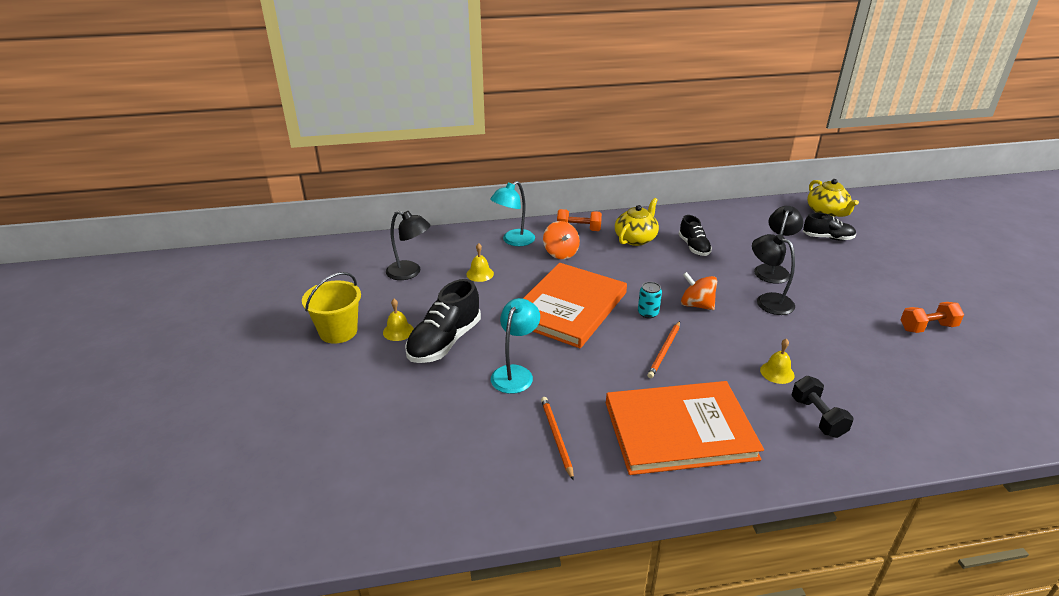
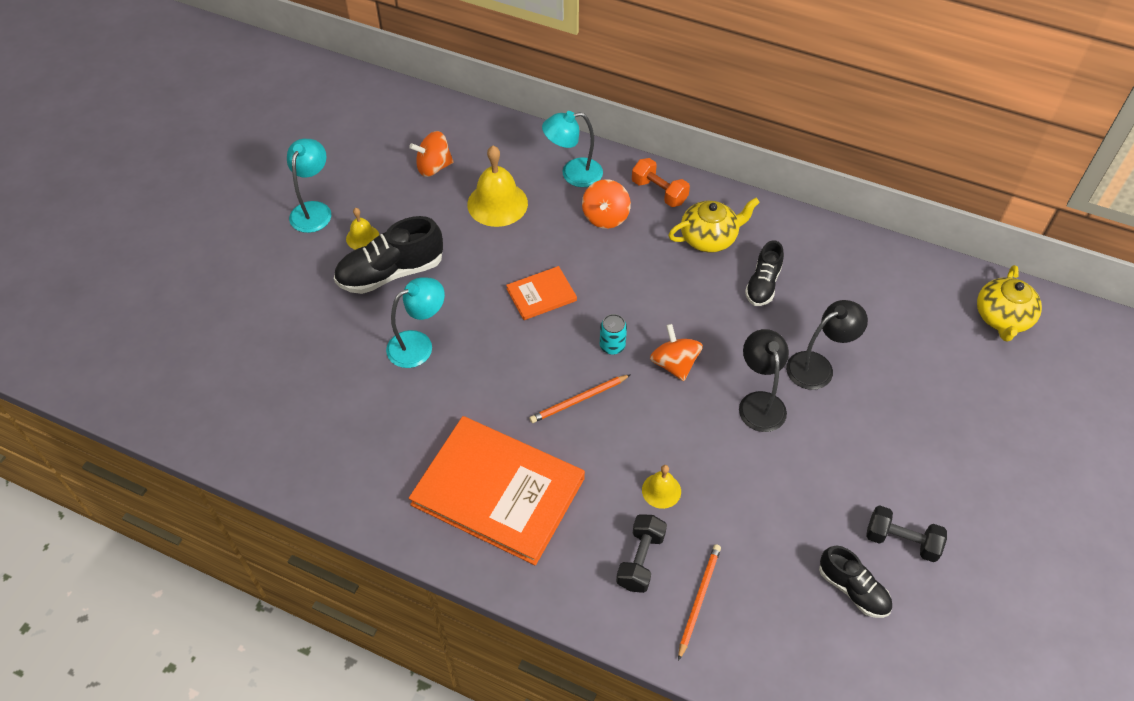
camera: 35 degrees right, 20 degrees up
(338, 331) = (314, 210): yellow bucket -> turquoise lamp
(410, 273) = (433, 167): black lamp -> orange spinning top
(480, 274) = (497, 203): yellow bell -> yellow bell, size x1.85
(556, 437) = (389, 432): orange pencil -> orange pencil (699, 599)
(569, 307) = (541, 295): orange book -> orange book, size x0.47
(827, 238) = (948, 357): black shoe -> black shoe (853, 589)
(927, 327) = (901, 541): orange dumbbell -> black dumbbell

